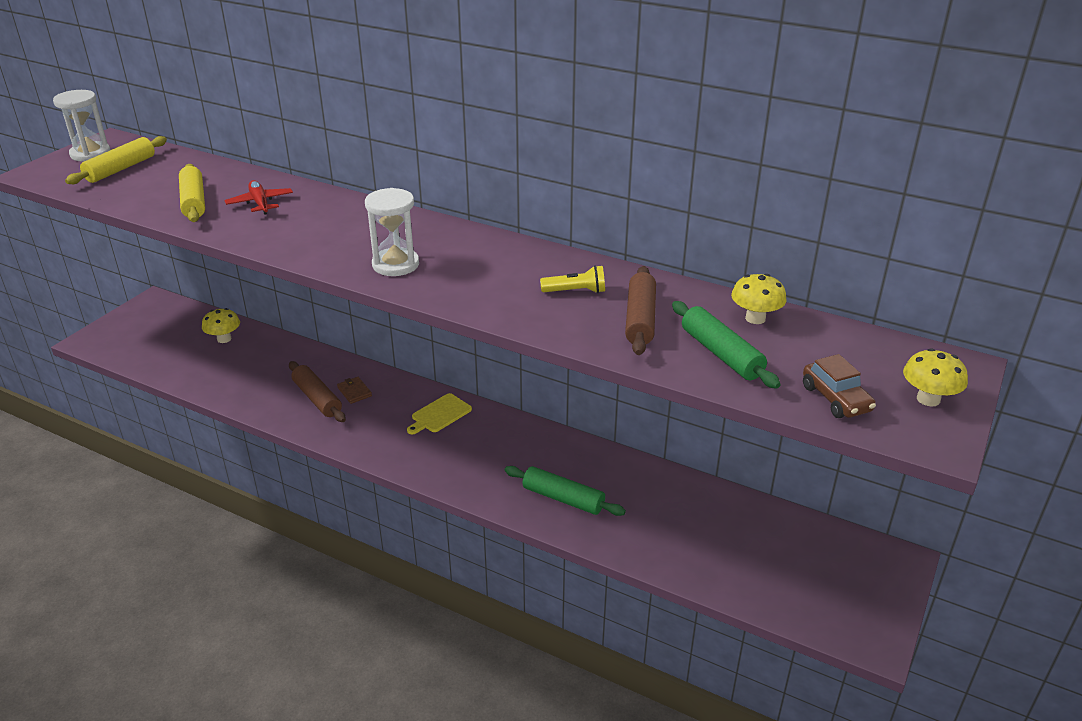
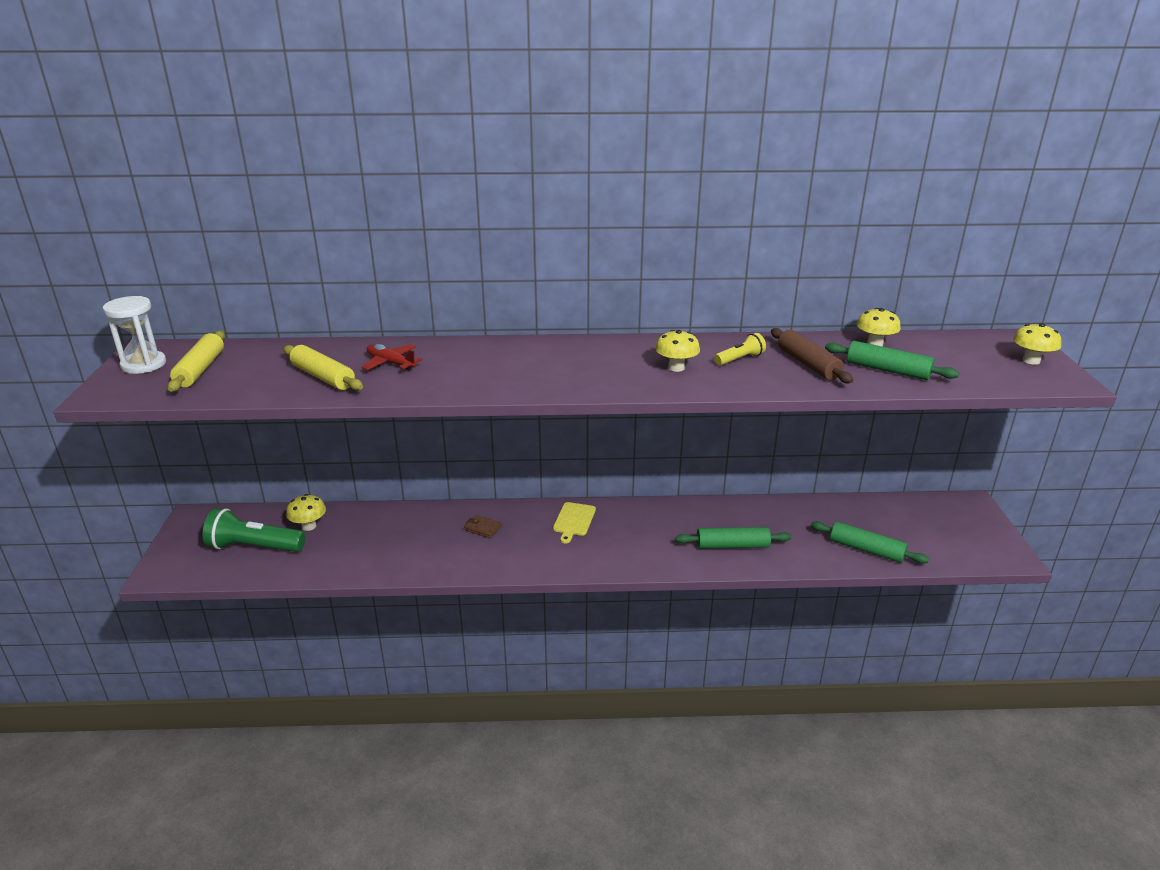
camera: 30 degrees left, 5 degrees down
(169, 343) = (254, 547): none -> green flashlight
(317, 398) = (455, 544): brown rolling pin -> none
(395, 264) = (581, 377): white hourglass -> none
(498, 281) = (676, 368): none -> yellow mushroom
(703, 561) = (866, 550): none -> green rolling pin
(836, 399) = (986, 375): brown car -> none

